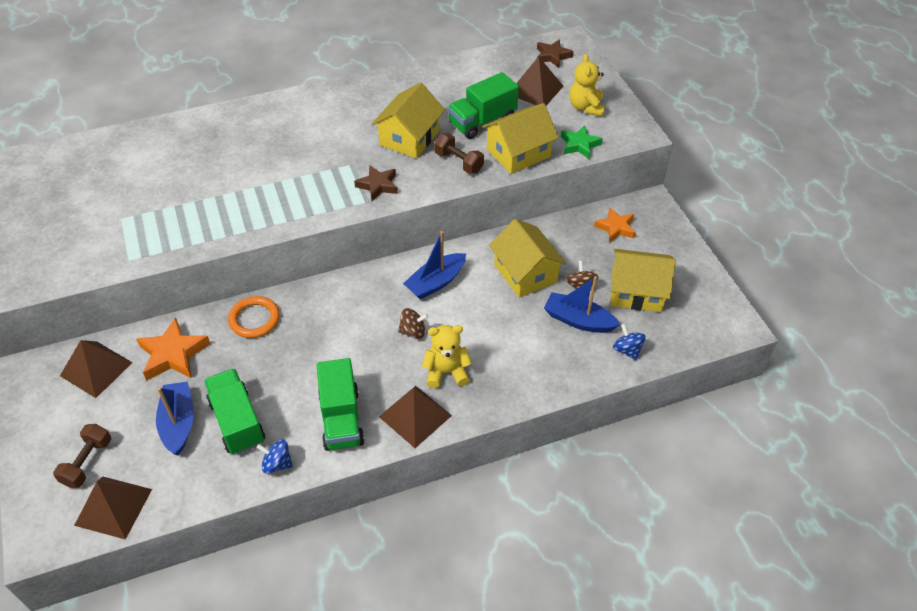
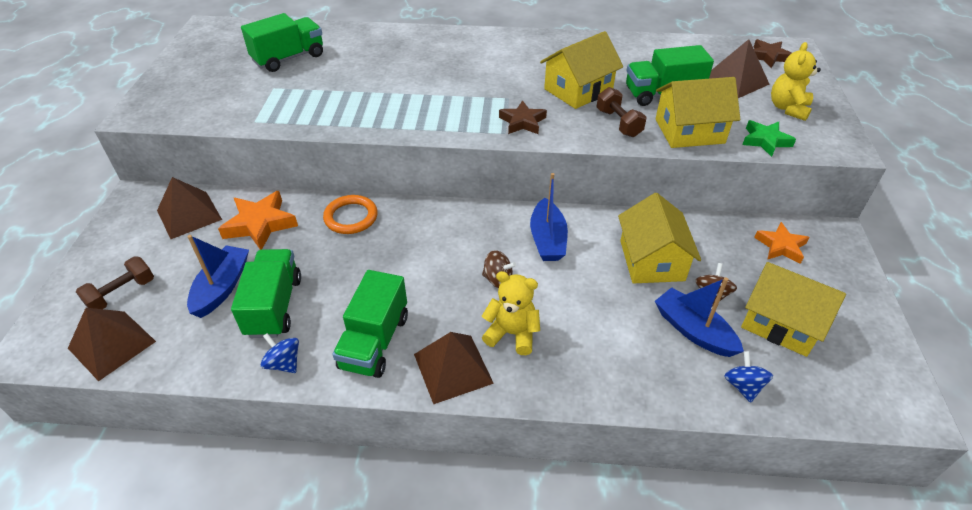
camera: 25 degrees right, 5 degrees down
(113, 180) = (289, 58): none -> green truck
(435, 282) = (547, 239): blue boat -> blue boat turned 75 degrees counterclockwise

